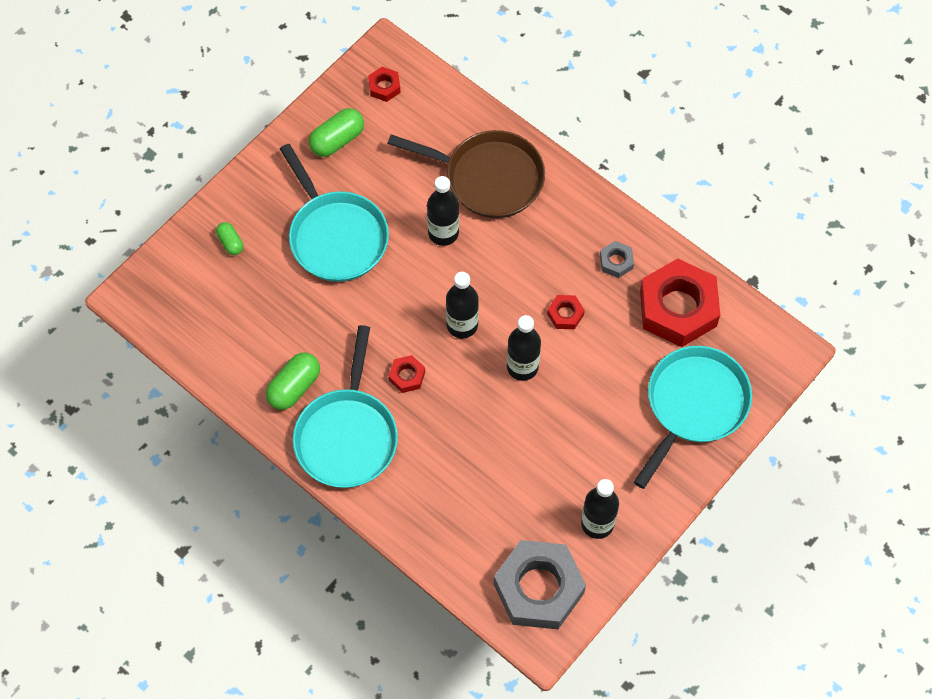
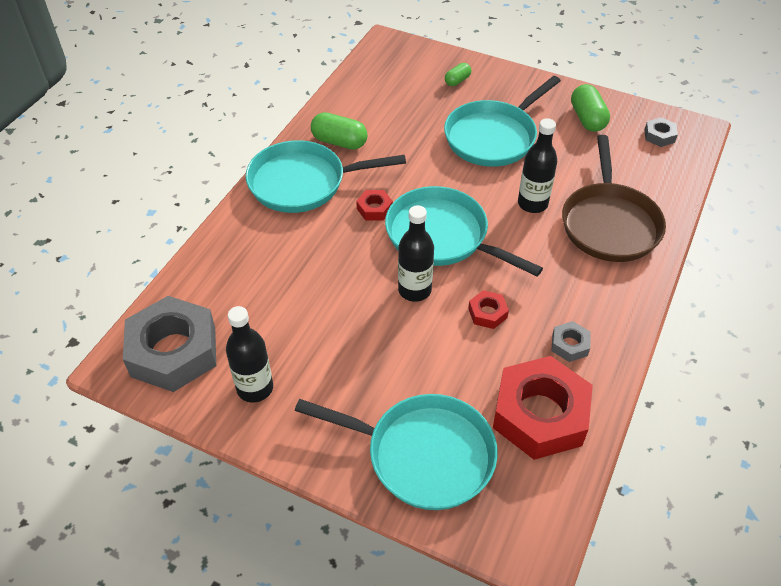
camera: 75 degrees right, 15 degrees down
(337, 140) = (587, 119): green capsule -> green capsule turned 45 degrees clockwise
(384, 87) = (659, 136): red nut -> grey nut
(462, 325) = (442, 236): black bottle -> turquoise pan

